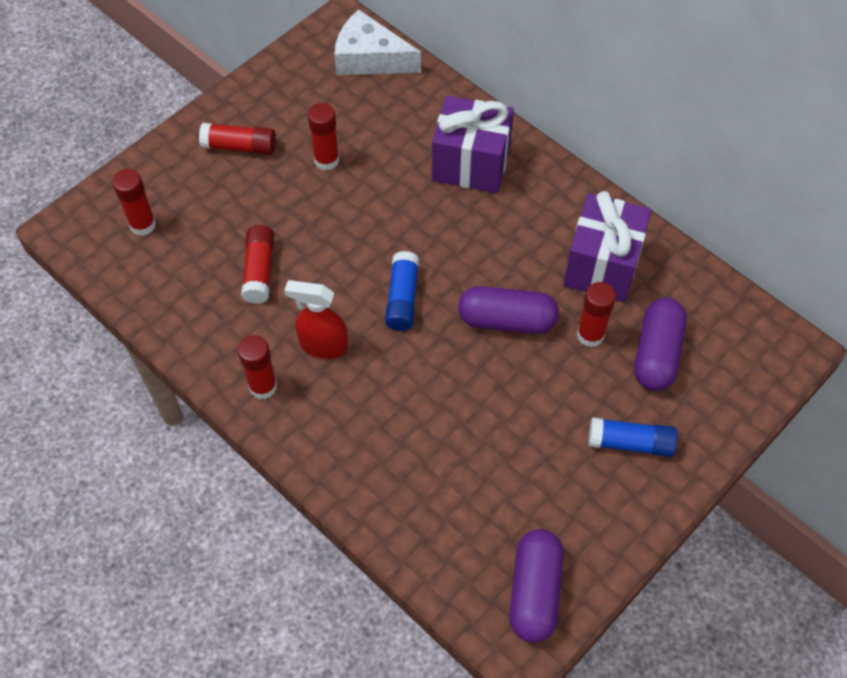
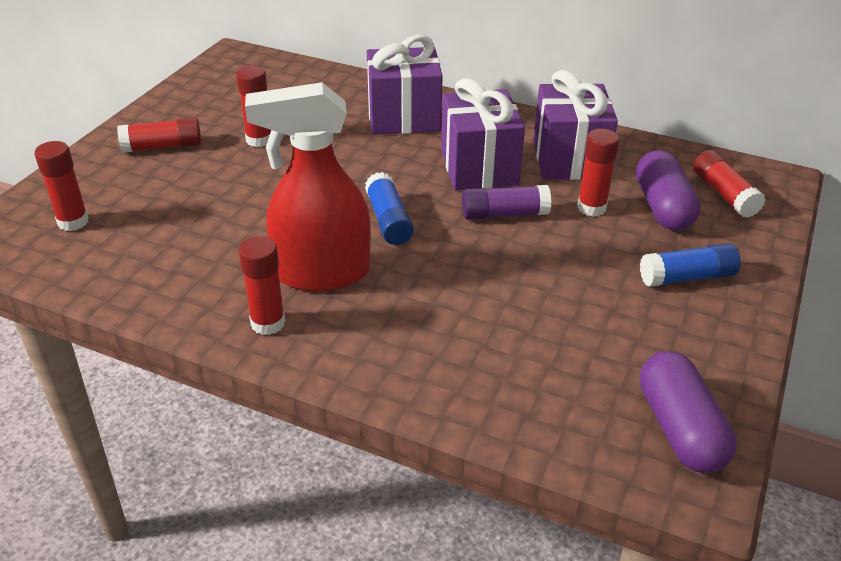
camera: 20 degrees left, 20 degrees down
(259, 271) = (222, 231): red glue stick -> red glue stick (724, 194)
(323, 345) = (321, 274): red spray bottle -> red spray bottle, size x1.65
(370, 58) = (270, 70): white cheese -> none
(507, 320) = (504, 214): purple capsule -> purple glue stick
(512, 253) = (479, 168): none -> purple gift

